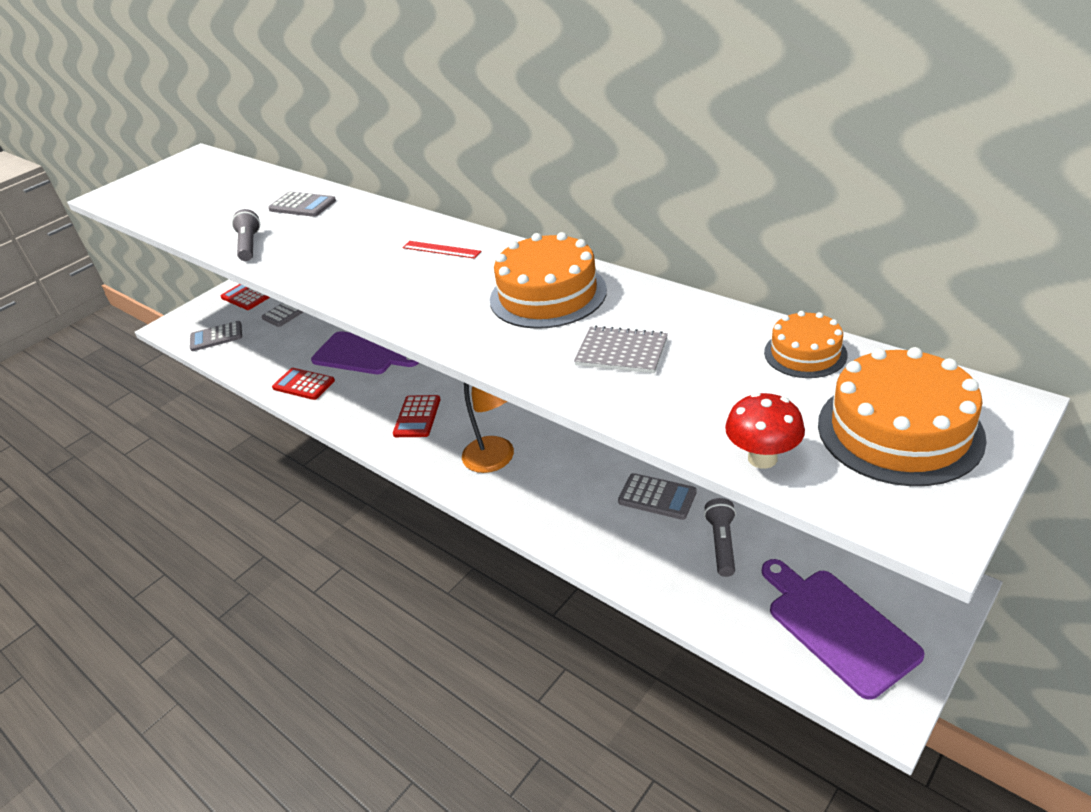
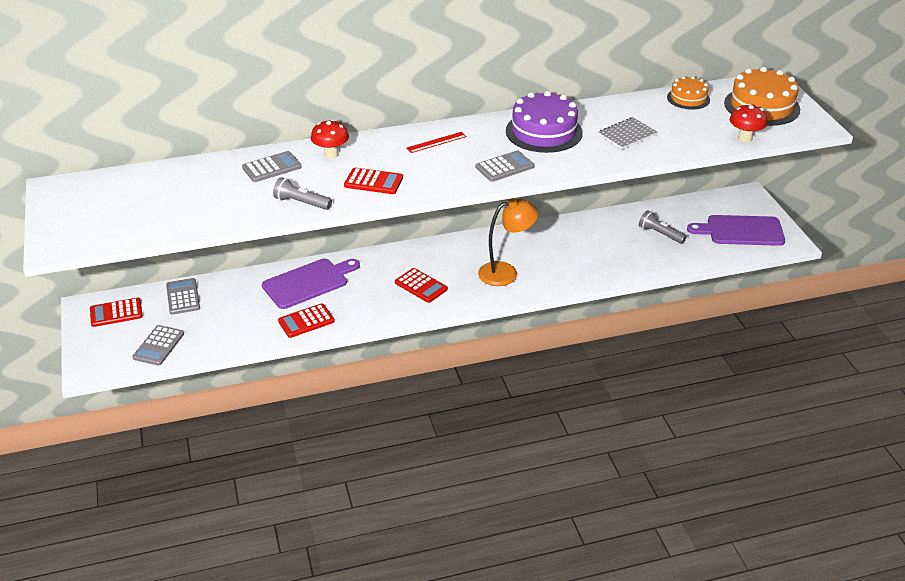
camera: 60 degrees left, 0 degrees up
(322, 257) = (373, 182): none -> red calculator
(355, 216) = (331, 154): none -> red mushroom
(548, 294) = (544, 132): orange cake -> purple cake
(657, 497) = (605, 236): grey calculator -> grey calculator (505, 167)

